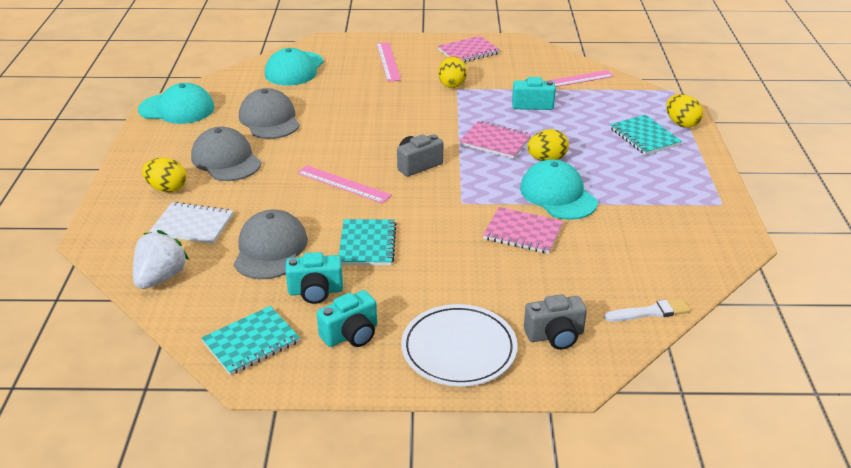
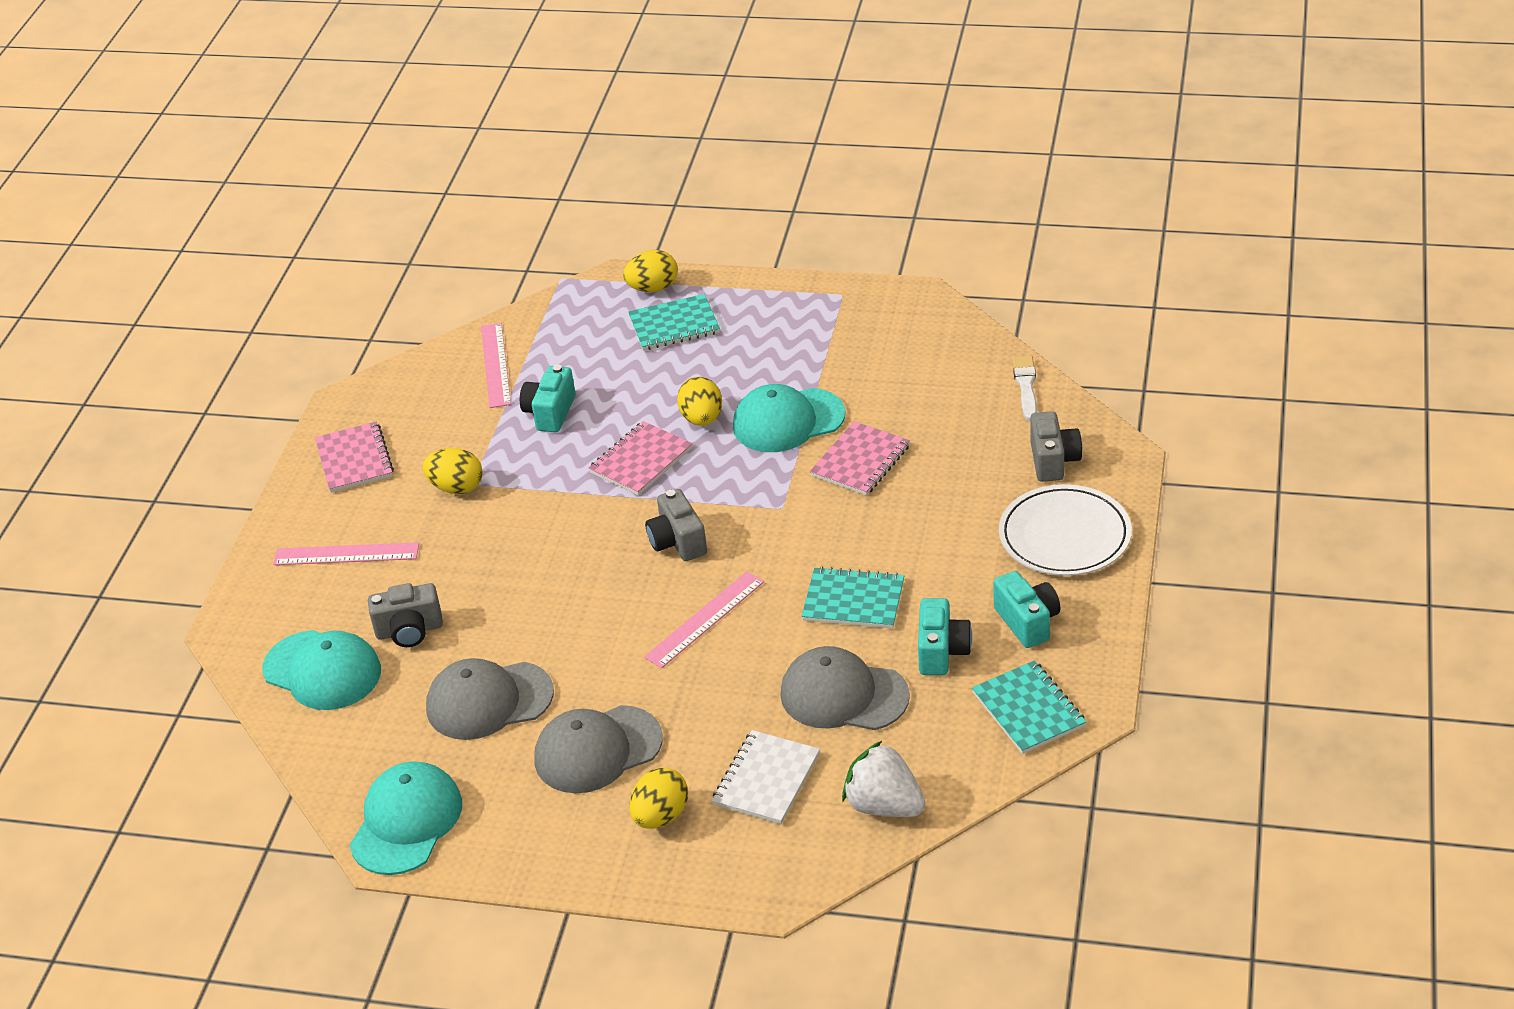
camera: 75 degrees left, 5 degrees up
(327, 88) = (409, 630): none -> grey camera

